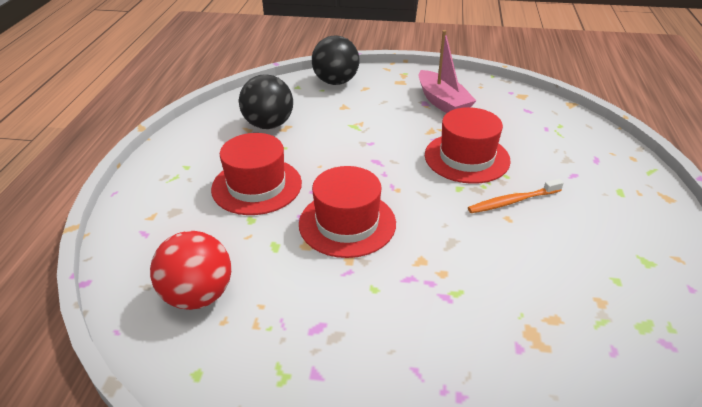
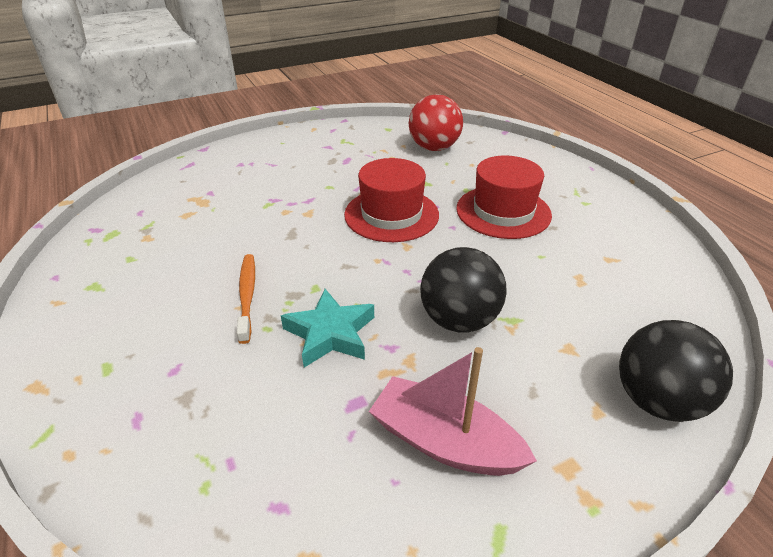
camera: 145 degrees right, 0 degrees up
(268, 125) = (601, 274): black ball -> black ball (459, 320)
(466, 158) = (330, 333): red hat -> turquoise star
(513, 201) = (247, 296): orange toothbrush -> orange toothbrush turned 45 degrees counterclockwise

